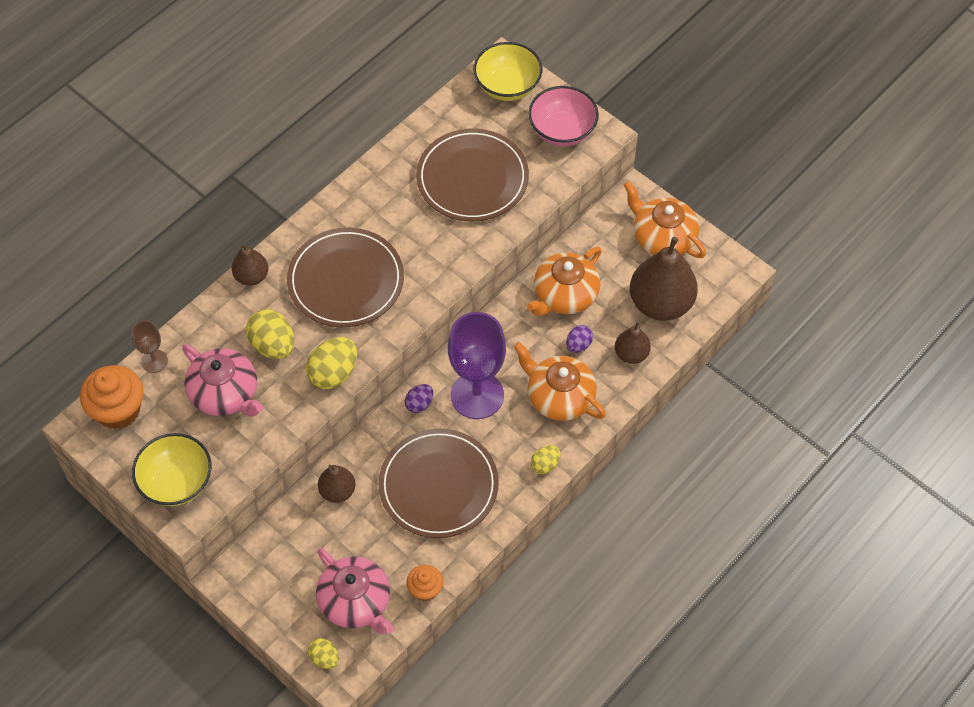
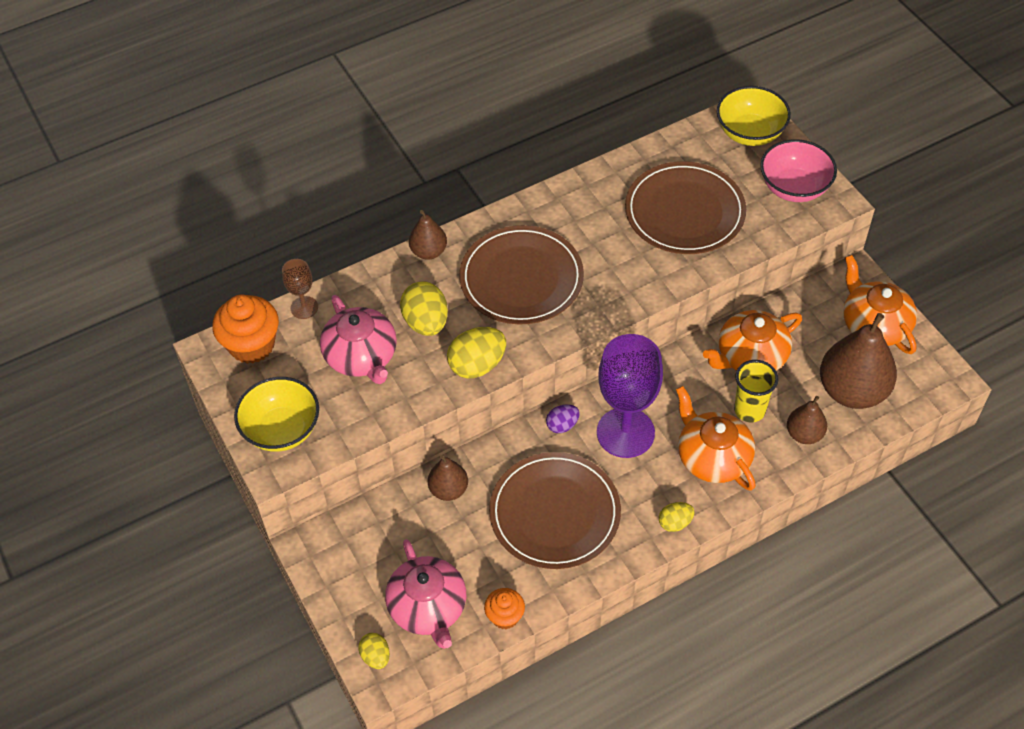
camera: 20 degrees right, 5 degrees down
(578, 345) = (749, 410): purple egg -> yellow cup

